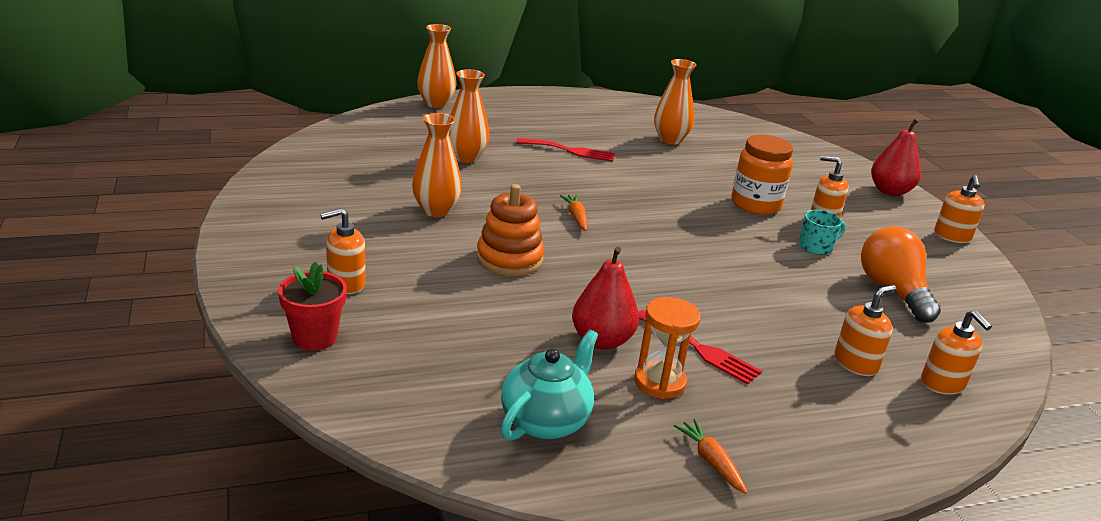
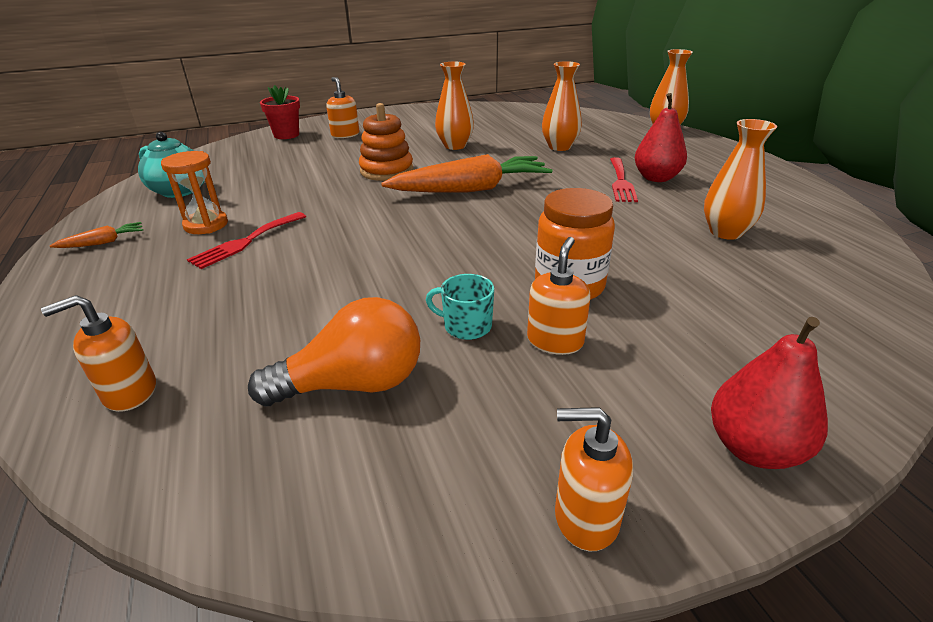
camera: 90 degrees right, 5 degrees up
(576, 217) = (471, 189): orange carrot -> orange carrot, size x2.40
(601, 340) = (268, 204): red pear -> red pear (656, 178)
(816, 247) = (466, 326): turquoise mug -> turquoise mug turned 135 degrees clockwise
(855, 363) = (195, 327): orange soap dispenser -> none

